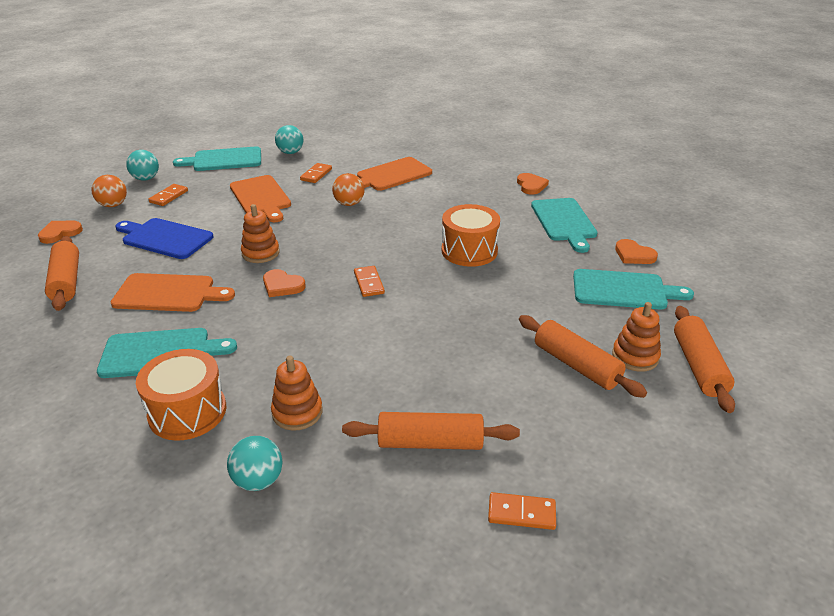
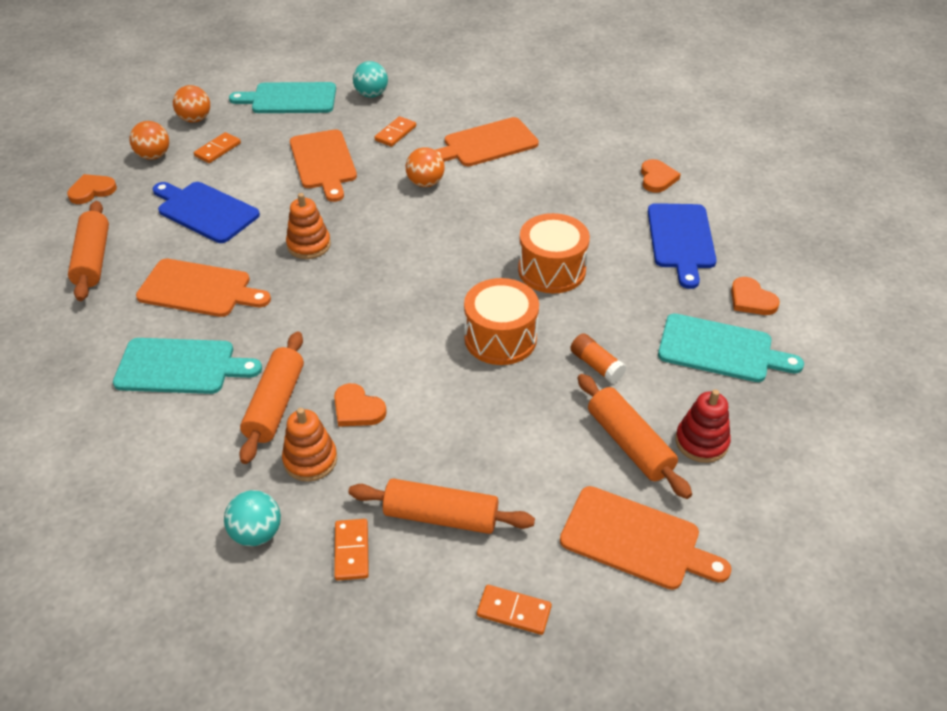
camera: 10 degrees right, 10 degrees up
(146, 178) = (195, 119): turquoise ball -> orange ball
(187, 412) = (198, 443): orange drum -> orange drum (500, 338)
(282, 285) = (325, 294): orange heart -> orange heart (357, 409)
(368, 283) = (422, 302): orange domino -> orange domino (351, 551)
(528, 312) = (596, 365): none -> orange glue stick
(564, 222) = (681, 240): turquoise cutting board -> blue cutting board
(609, 438) = (636, 540): none -> orange cutting board
(635, 356) = (701, 442): orange stacking toy -> red stacking toy
(698, 366) = (771, 465): orange rolling pin -> orange rolling pin (275, 405)

